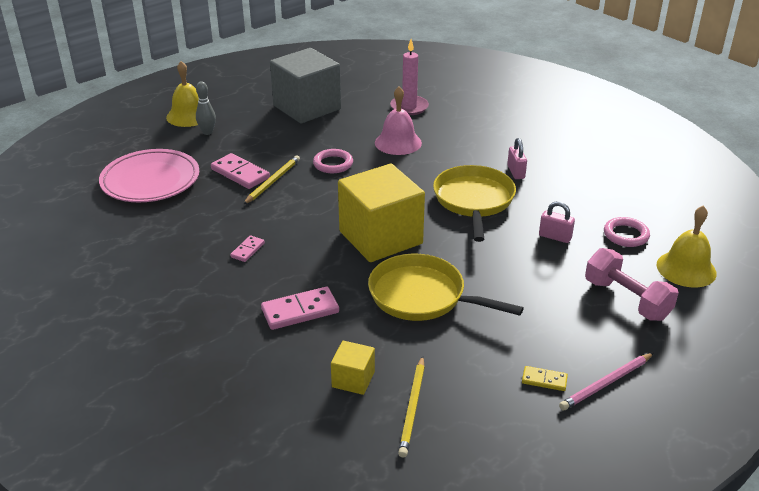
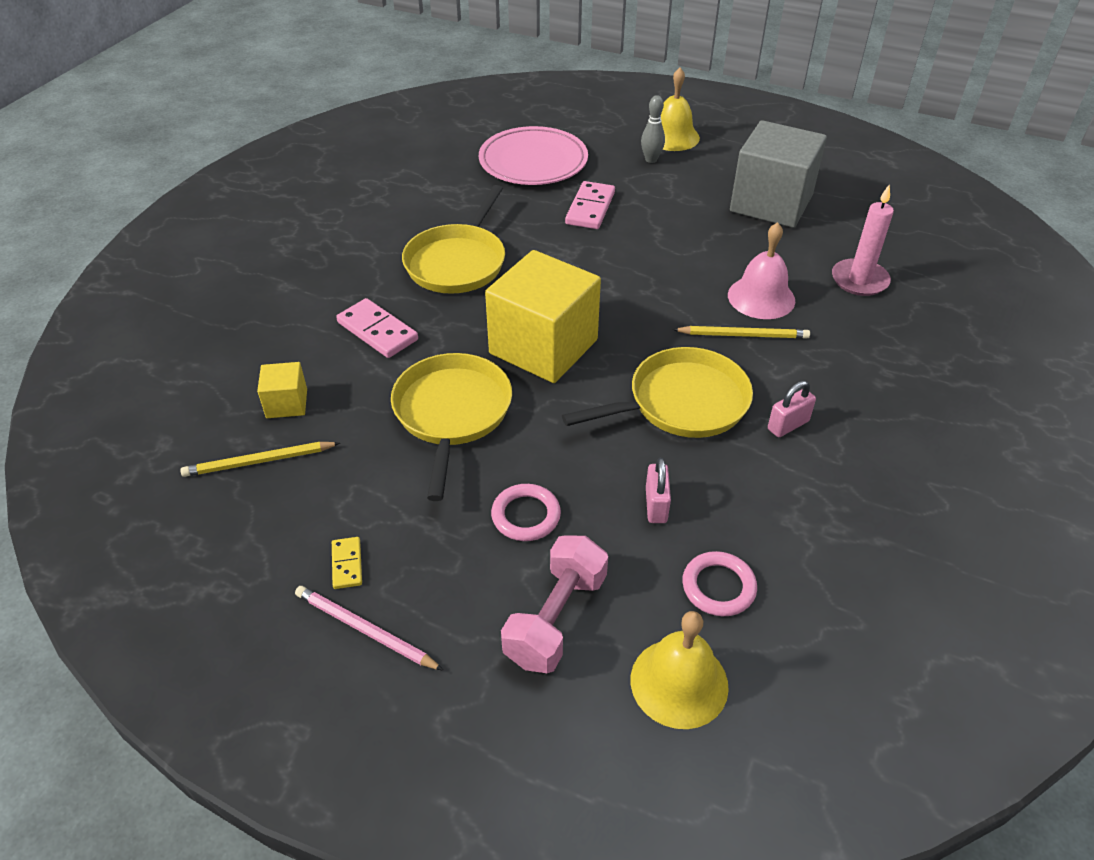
camera: 65 degrees right, 10 degrees up
(247, 250) = (458, 262): pink domino -> yellow pan
(272, 181) = (593, 234): yellow pencil -> yellow pencil (743, 335)
(333, 164) = (665, 263): pink ring -> pink ring (526, 515)

